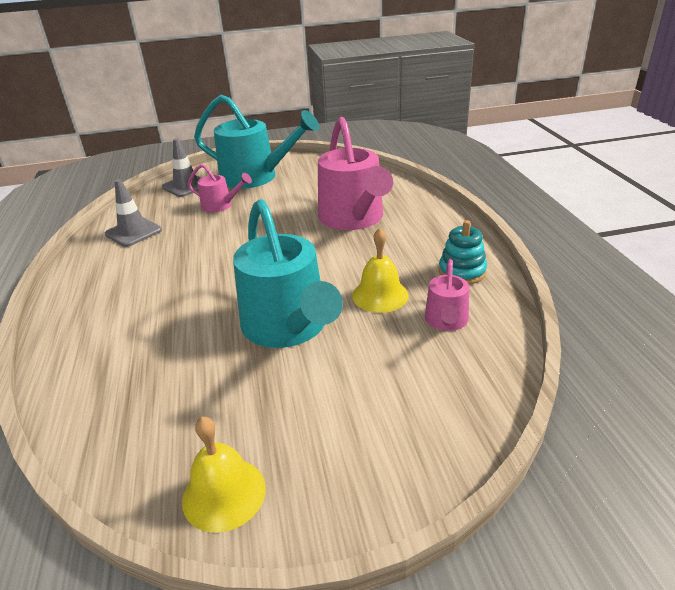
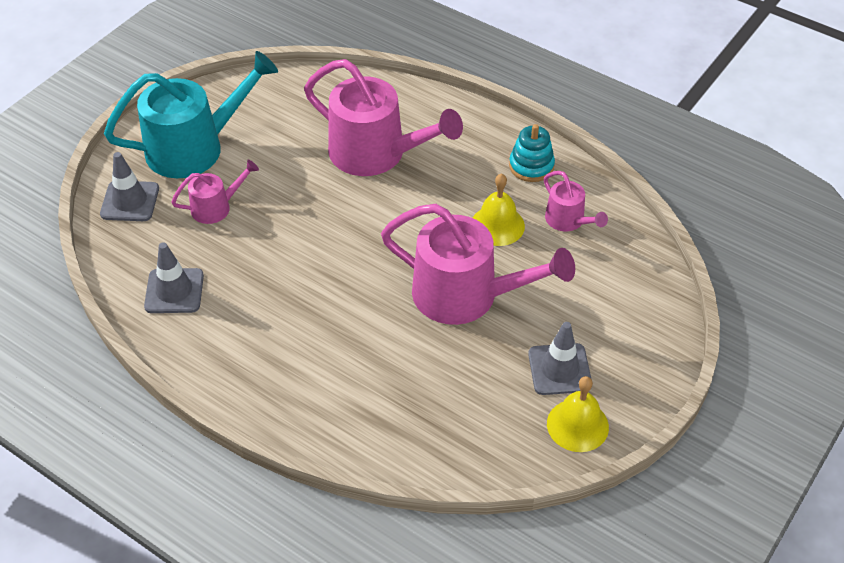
camera: 45 degrees left, 15 degrees up
(279, 430) = (559, 369): none -> grey traffic cone
(288, 327) = (466, 295): turquoise watering can -> pink watering can

